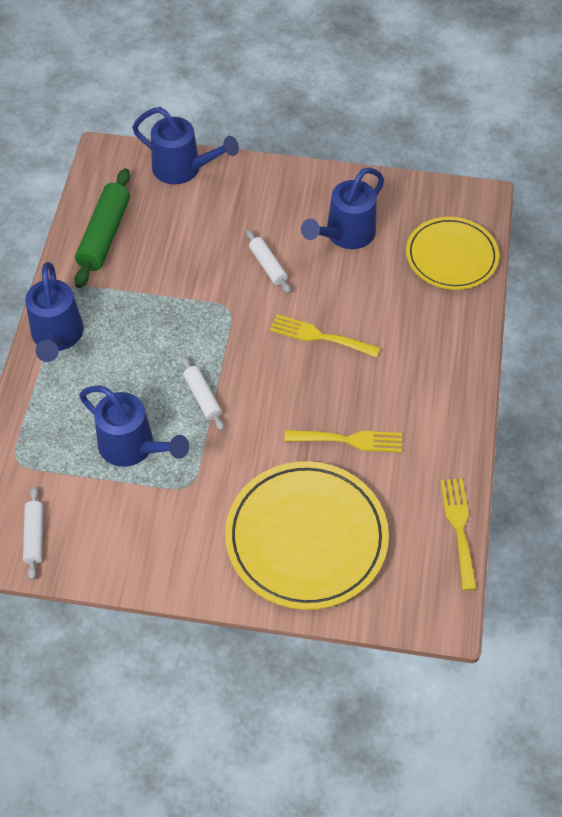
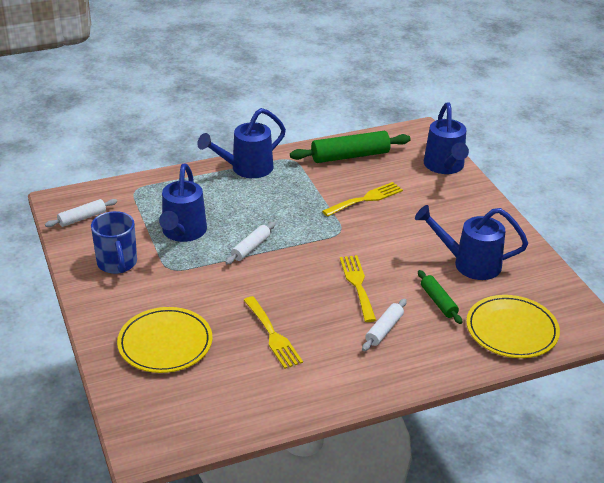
camera: 60 degrees right, 20 degrees down
(145, 532) = (117, 263): none -> blue mug
(268, 266) = (398, 236): white rolling pin -> white rolling pin (384, 330)
(306, 538) = (165, 343): yellow plate -> yellow plate, size x0.66
(382, 287) = (438, 302): none -> green rolling pin
(459, 527) = (236, 429): yellow fork -> yellow fork (366, 199)

